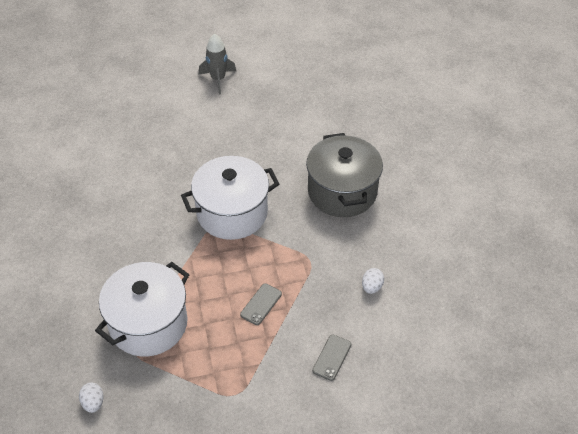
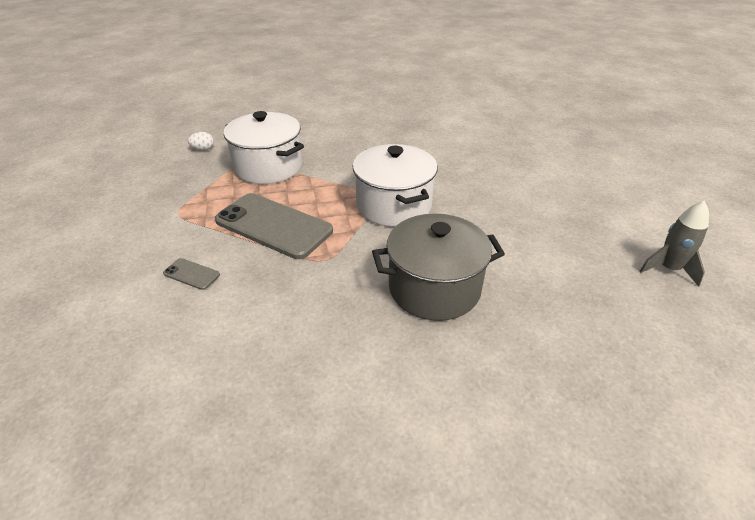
camera: 90 degrees right, 10 degrees down
(218, 79) = (594, 191): grey rocket -> grey rocket (668, 269)
(261, 304) = (273, 226): grey phone -> grey phone, size x2.40
(371, 287) = (278, 310): white egg -> none

